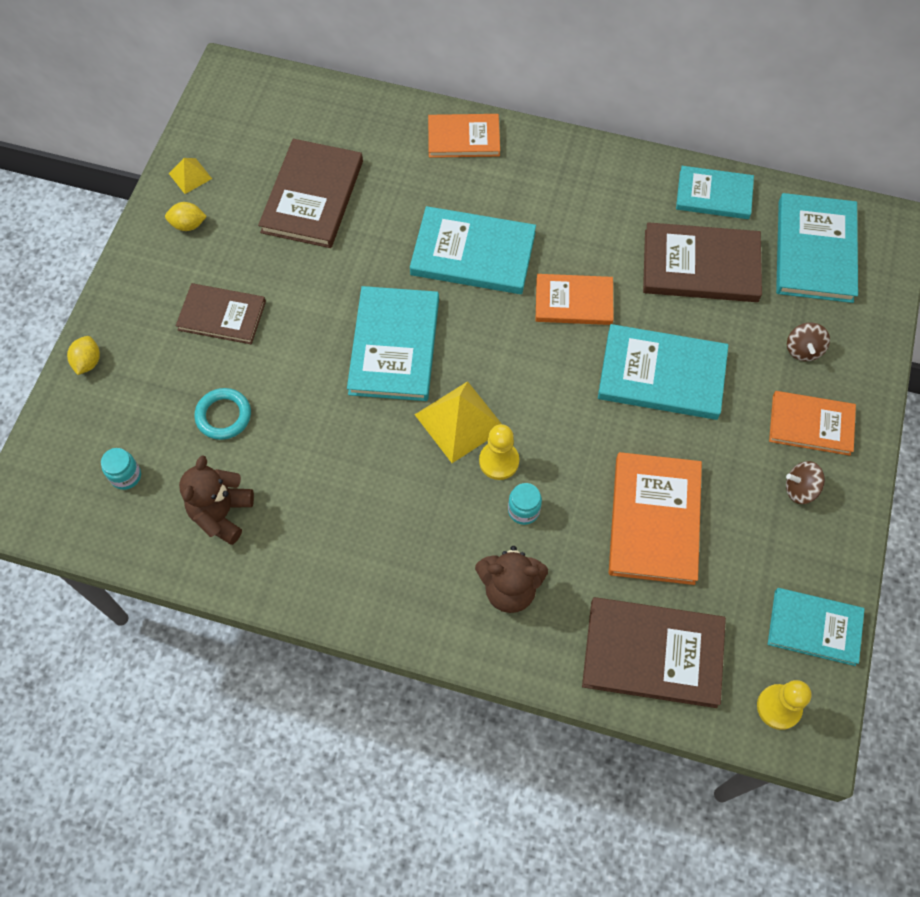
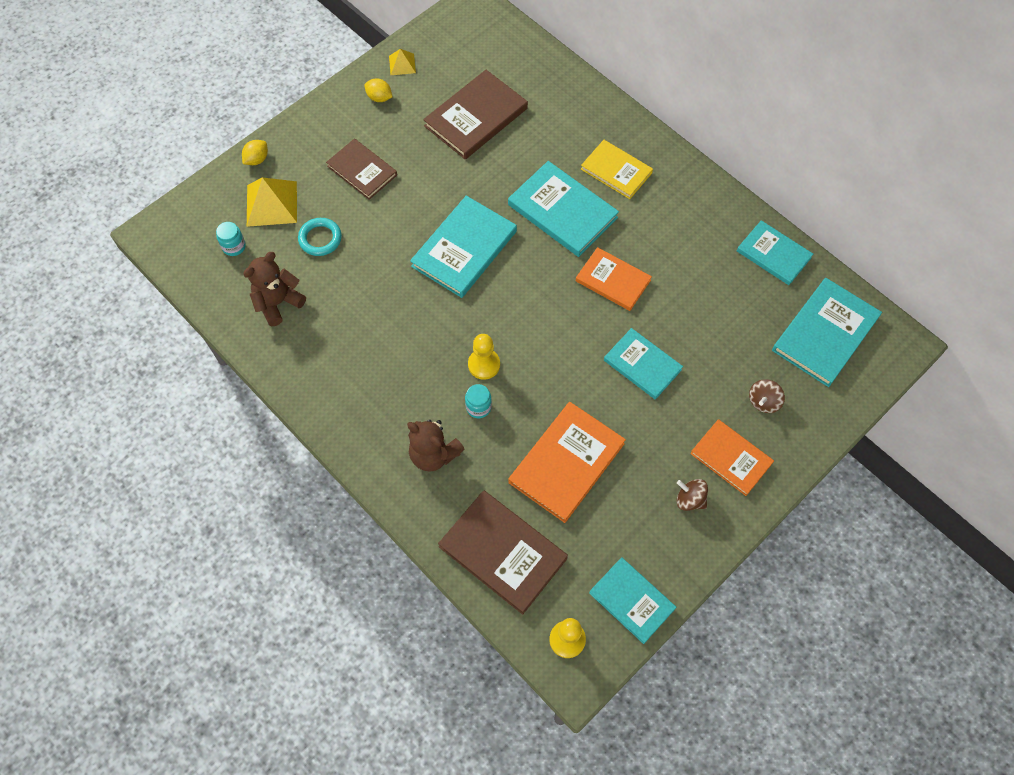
camera: 30 degrees right, 0 degrees up
(459, 421) = (475, 323): yellow pyramid -> yellow pyramid (271, 203)
(463, 138) = (611, 125): orange book -> none
(501, 184) = (616, 171): none -> yellow book
(662, 374) = (642, 365): turquoise book -> turquoise book, size x0.66
(700, 266) = (726, 301): brown book -> none

